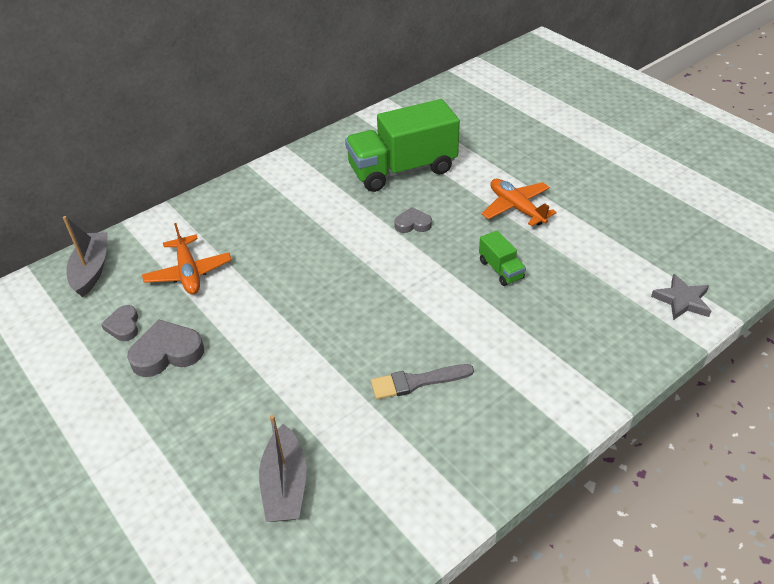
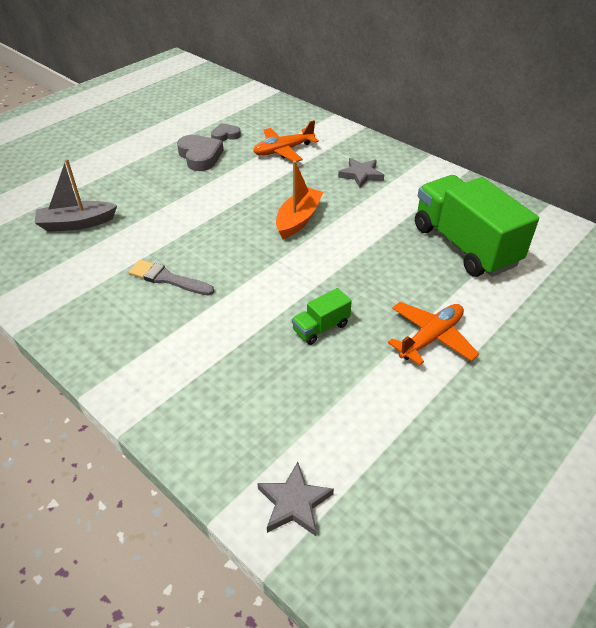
camera: 80 degrees right, 0 degrees up
(91, 270) = (279, 113): grey boat -> none
(267, 216) = (361, 175): none -> grey star
(335, 271) = (298, 219): none -> orange boat
(413, 224) = (376, 260): grey heart -> none
(417, 382) = (167, 279): grey brush -> grey brush turned 45 degrees counterclockwise

